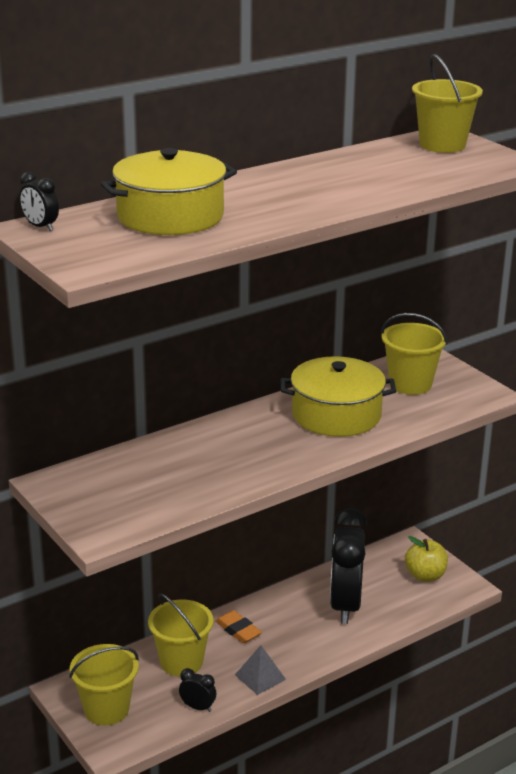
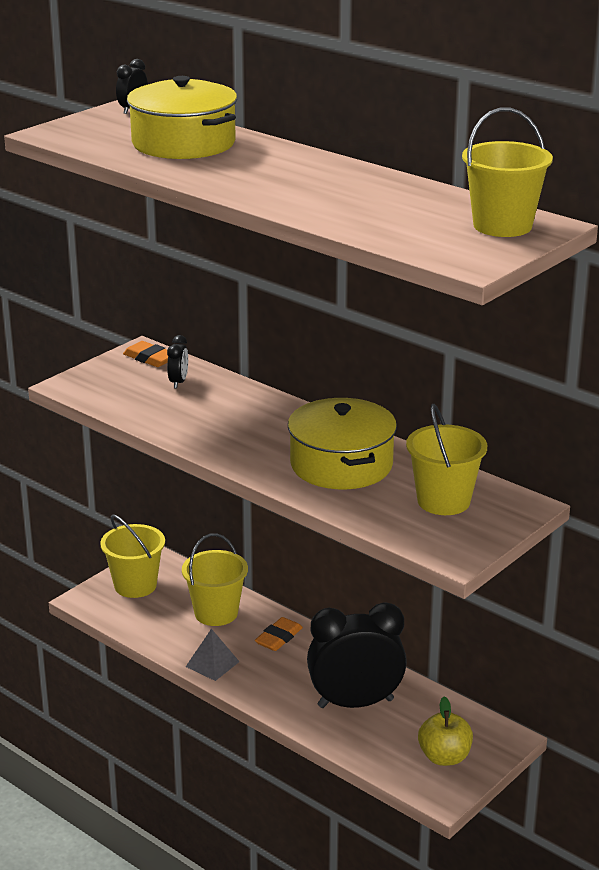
camera: 75 degrees right, 0 degrees up
(71, 480) = (150, 358): none -> orange eraser
(197, 707) = (155, 634): black clock -> black clock (178, 382)

